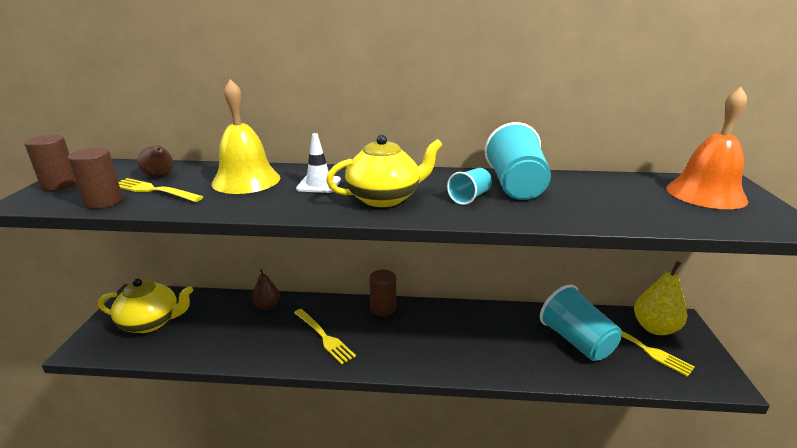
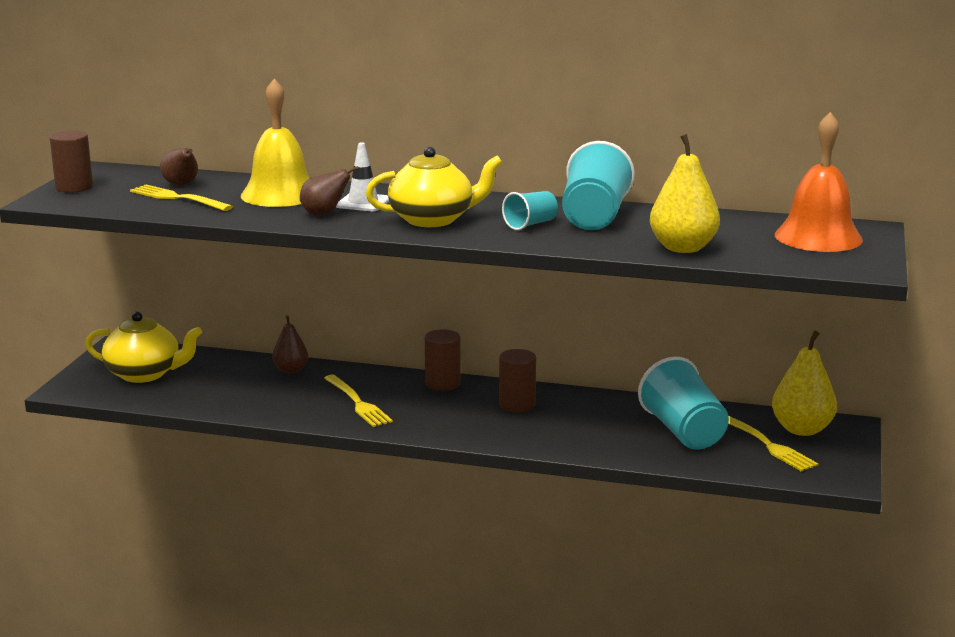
camera: 10 degrees right, 5 degrees down
(103, 201) = (127, 205): brown cylinder -> brown cylinder (517, 405)
(287, 199) = (324, 214): none -> brown pear
(616, 214) = (683, 248): none -> yellow pear

